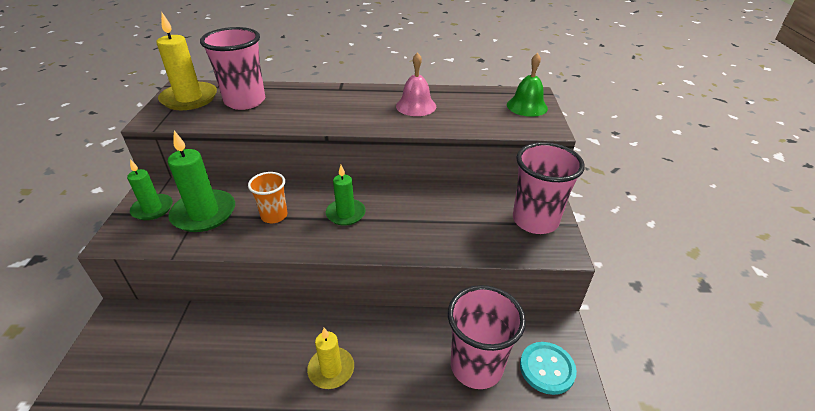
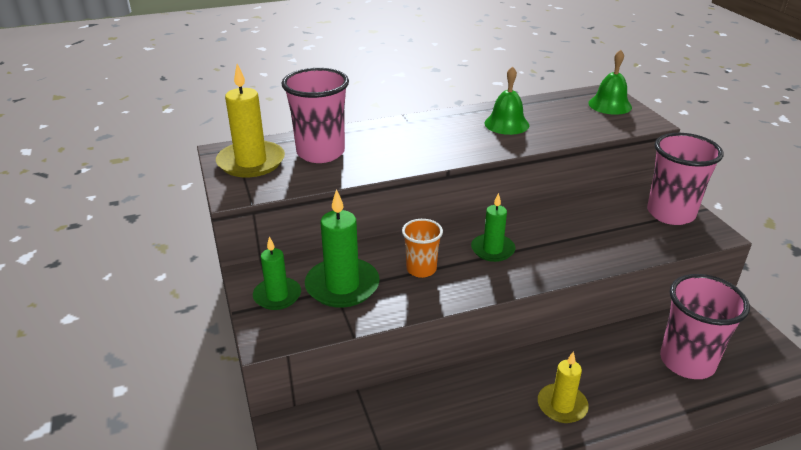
camera: 20 degrees left, 5 degrees down
(416, 106) = (506, 124): pink bell -> green bell
(547, 369) = (745, 345): turquoise button -> none

